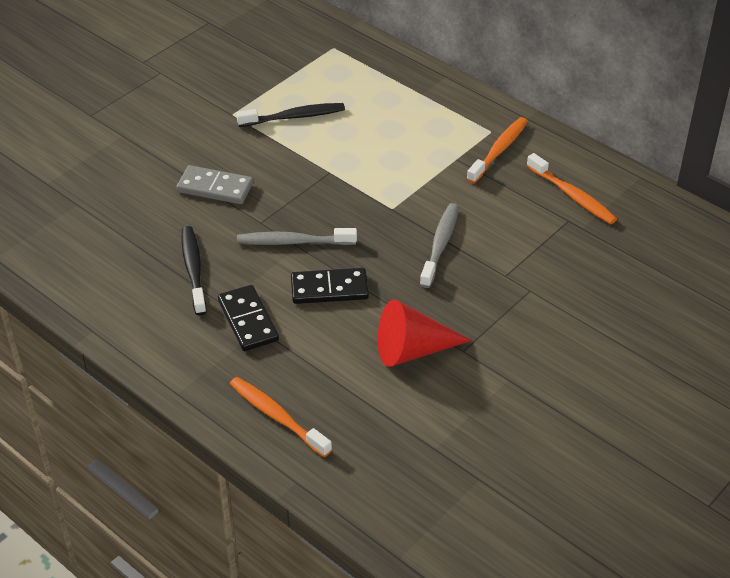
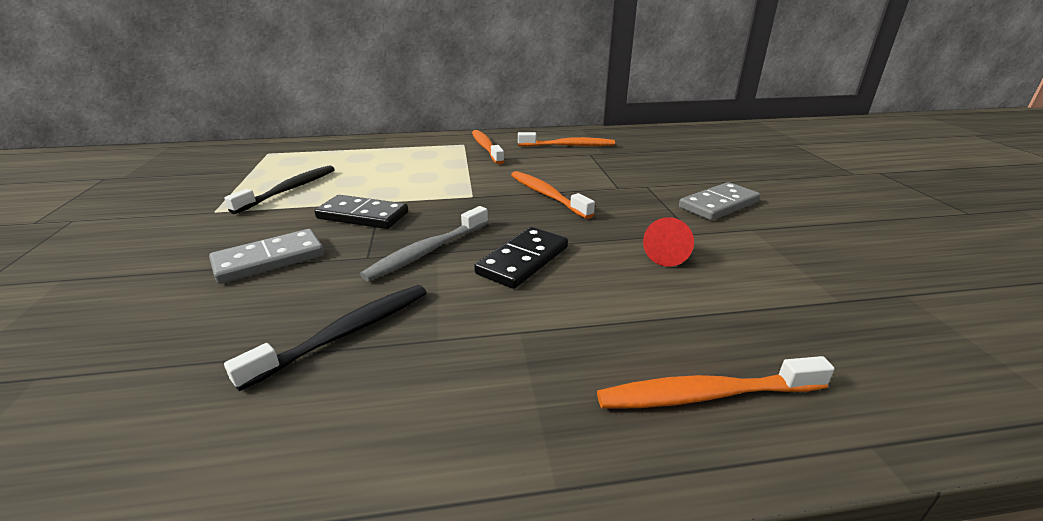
camera: 50 degrees left, 15 degrees down
(193, 269) = (346, 333): black toothbrush -> black toothbrush turned 105 degrees clockwise
(248, 320) = (495, 333): black domino -> black domino (363, 216)
(413, 350) = (668, 254): red cone -> red cone, size x0.59
(440, 245) = (547, 195): grey toothbrush -> orange toothbrush
(537, 346) = (719, 205): none -> grey domino

